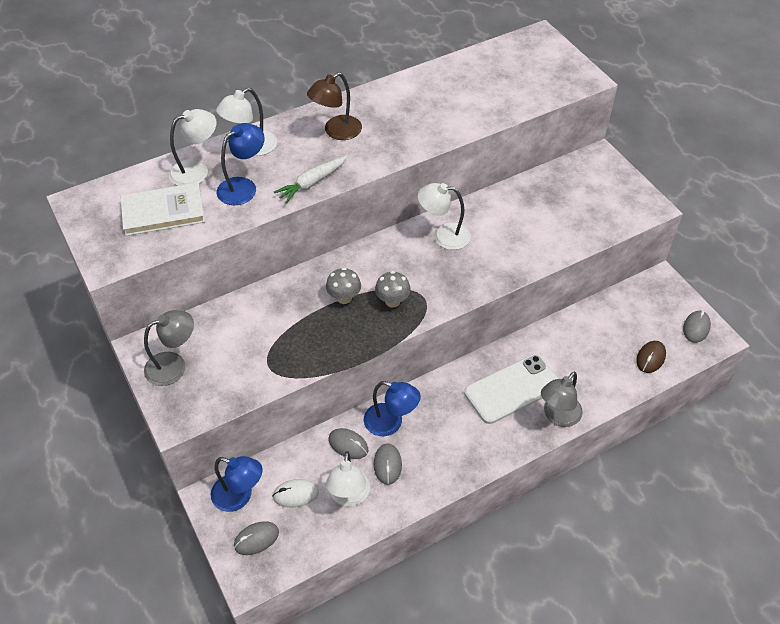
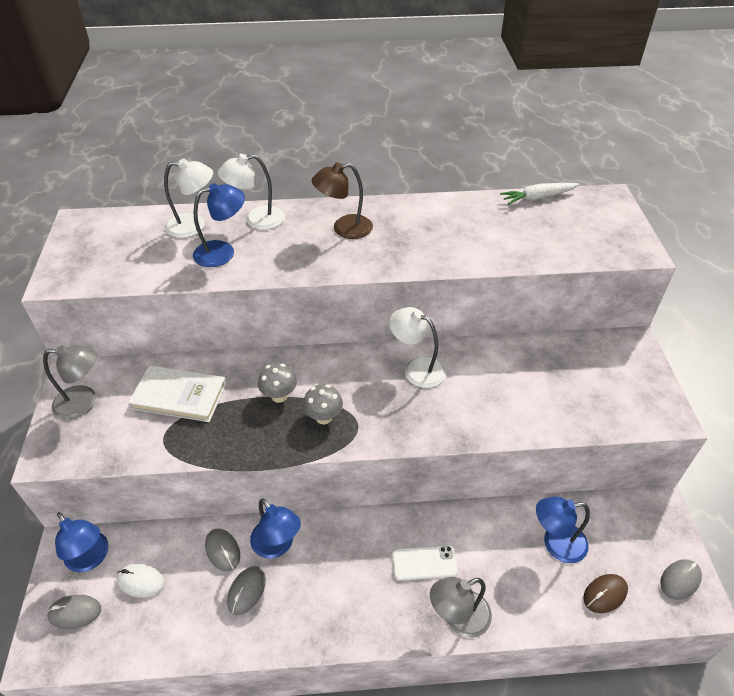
camera: 25 degrees right, 5 degrees down
(163, 212) = (137, 252): white book -> white book (179, 396)
(312, 183) = (287, 268): white carrot -> white carrot (538, 198)
(349, 496) = (188, 608): white lamp -> none
(512, 389) = (424, 563): white phone -> white phone, size x0.59
(600, 337) = (556, 544): none -> blue lamp

